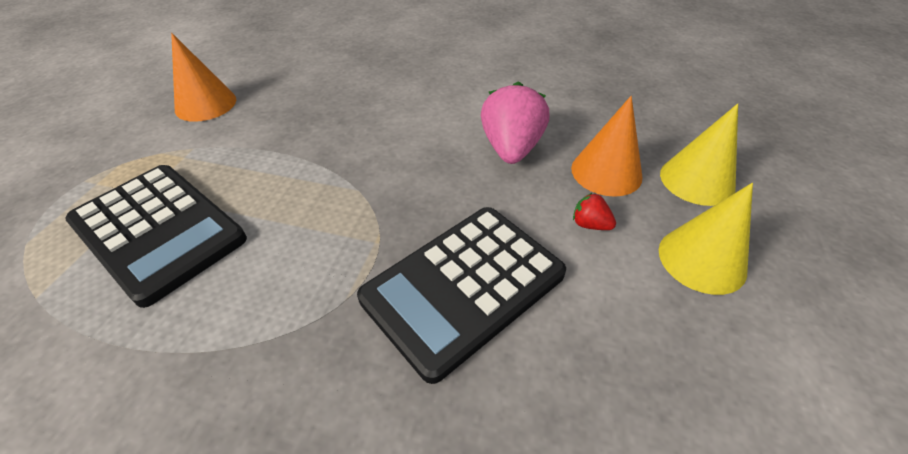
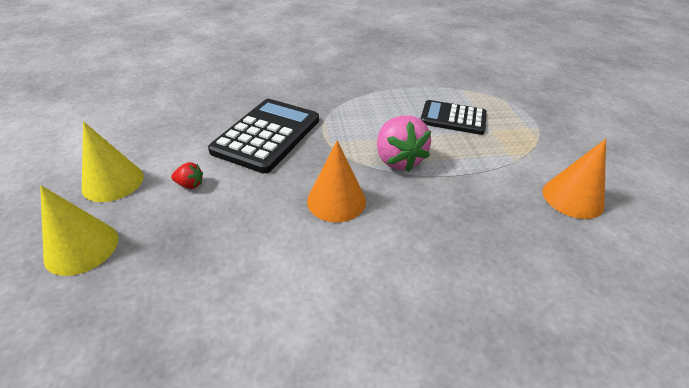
camera: 155 degrees right, 5 degrees down
(158, 231) = (453, 118): black calculator -> black calculator, size x0.65
(511, 148) = (263, 233): pink strawberry -> pink strawberry (398, 160)
(606, 172) = (170, 232): orange cone -> orange cone (336, 200)

